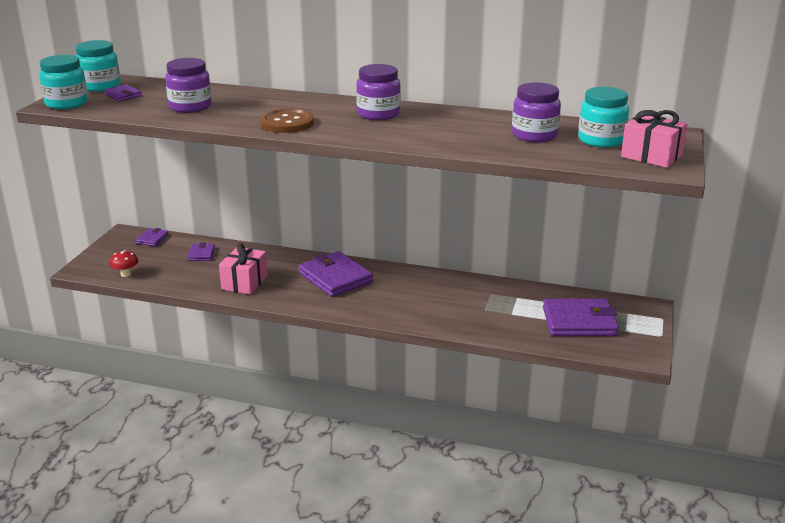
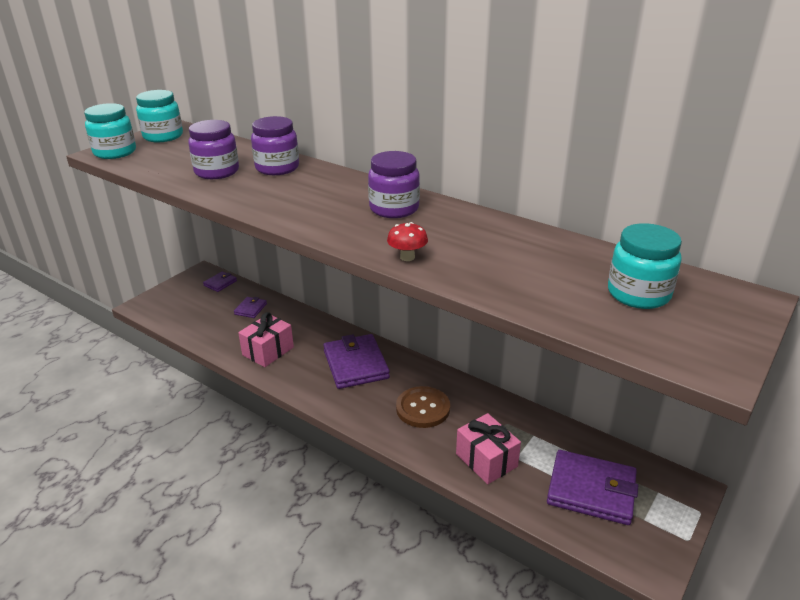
camera: 20 degrees right, 5 degrees up
(123, 95) = (171, 149): purple wallet -> none
(125, 274) = (173, 319): red mushroom -> red mushroom (407, 257)
(287, 123) = (289, 207): brown button -> brown button (423, 408)
(534, 135) = (554, 270): purple jar -> purple jar (277, 168)
(651, 156) = (695, 335): pink gift -> pink gift (486, 460)

